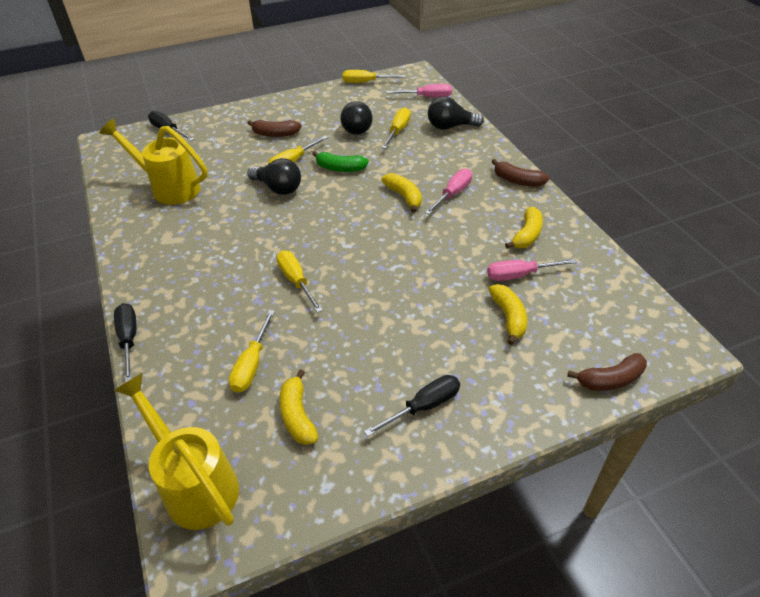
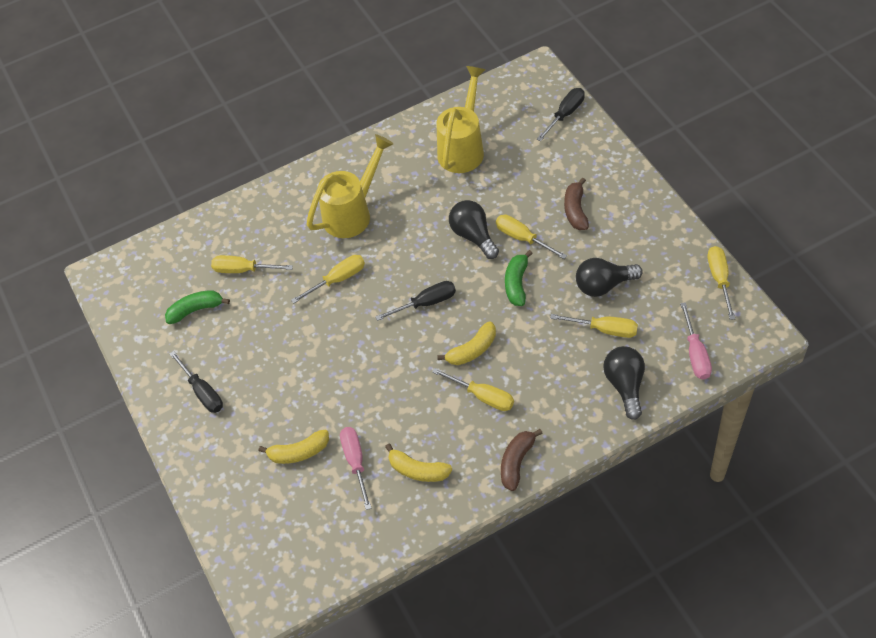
camera: 90 degrees right, 10 degrees up
(129, 339) = (268, 184): black screwdriver -> black screwdriver (426, 303)
(195, 483) = (144, 263): yellow watering can -> yellow watering can (353, 212)
(278, 188) = (473, 236): black light bulb -> black light bulb turned 120 degrees clockwise
(297, 415) = (196, 310): yellow banana -> green banana
(453, 194) = (483, 396): pink screwdriver -> yellow screwdriver
(610, 379) = (228, 532): brown banana -> none

